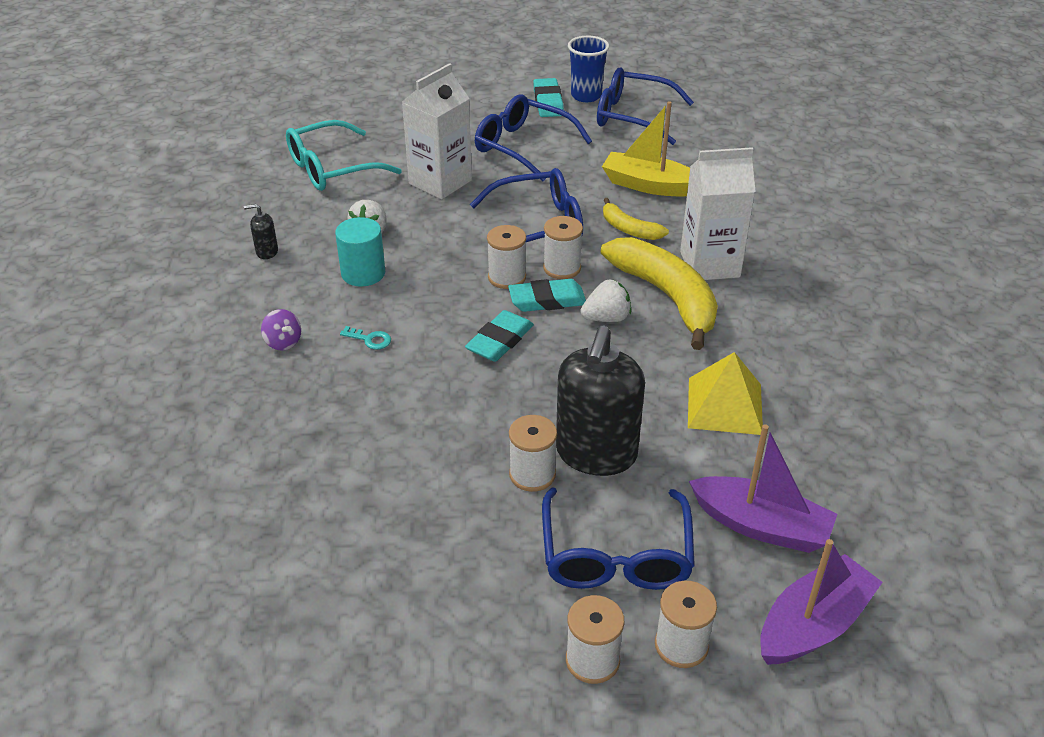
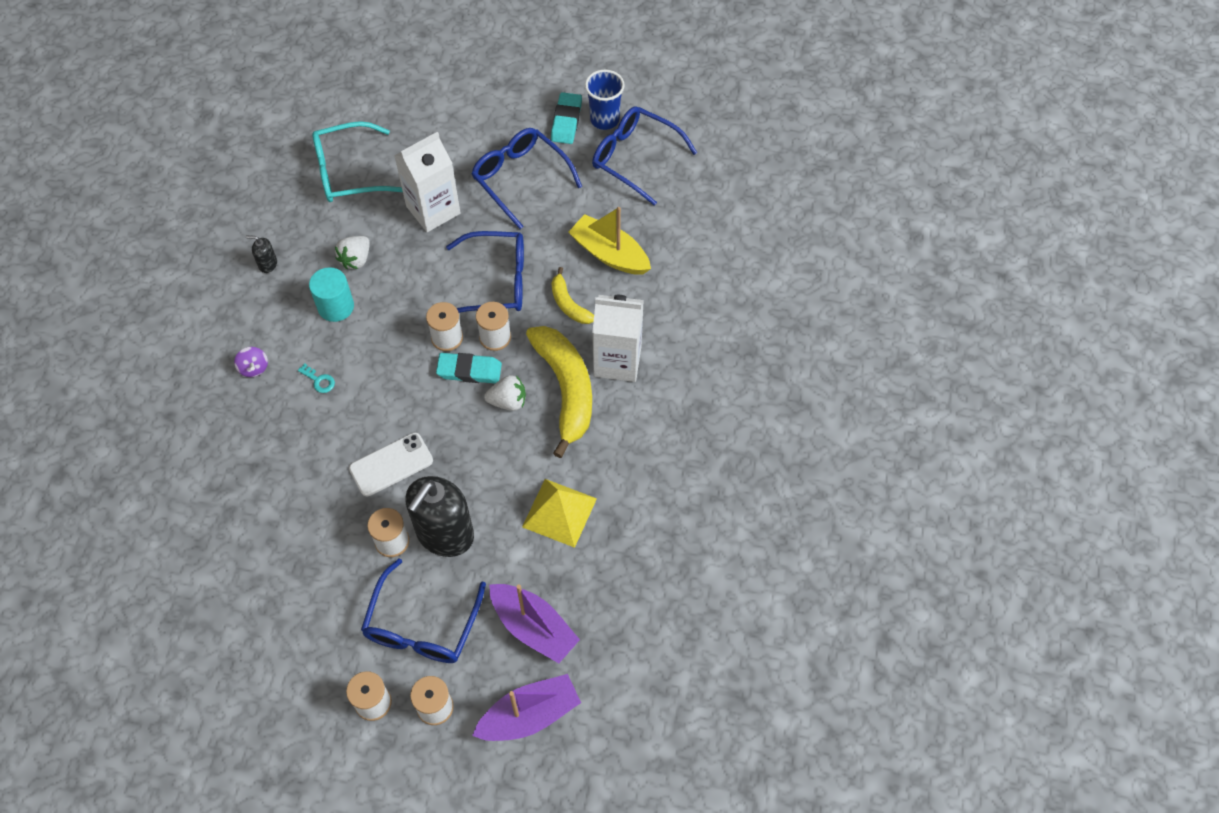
camera: 15 degrees right, 20 degrees up
(495, 400) = (391, 465): none -> white phone
(500, 341) = (416, 405): turquoise eraser -> none

